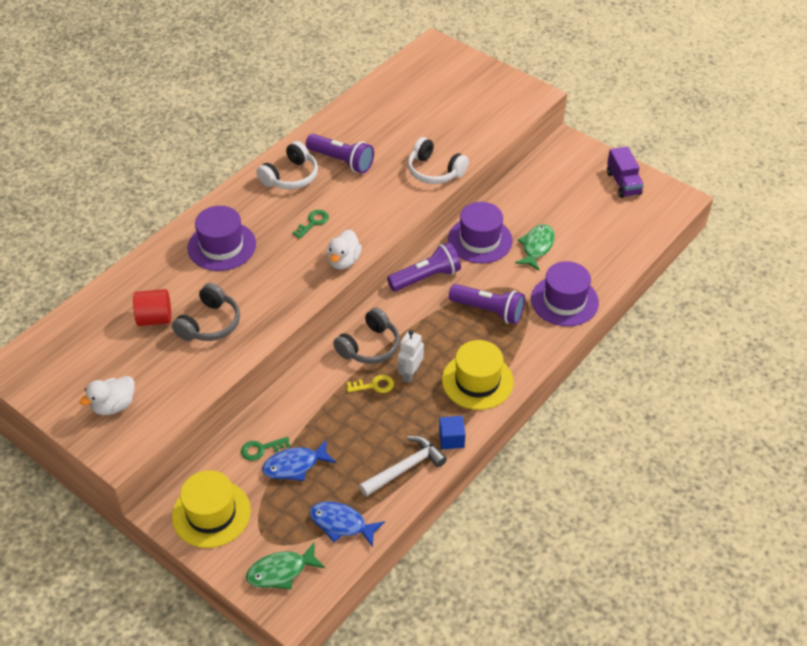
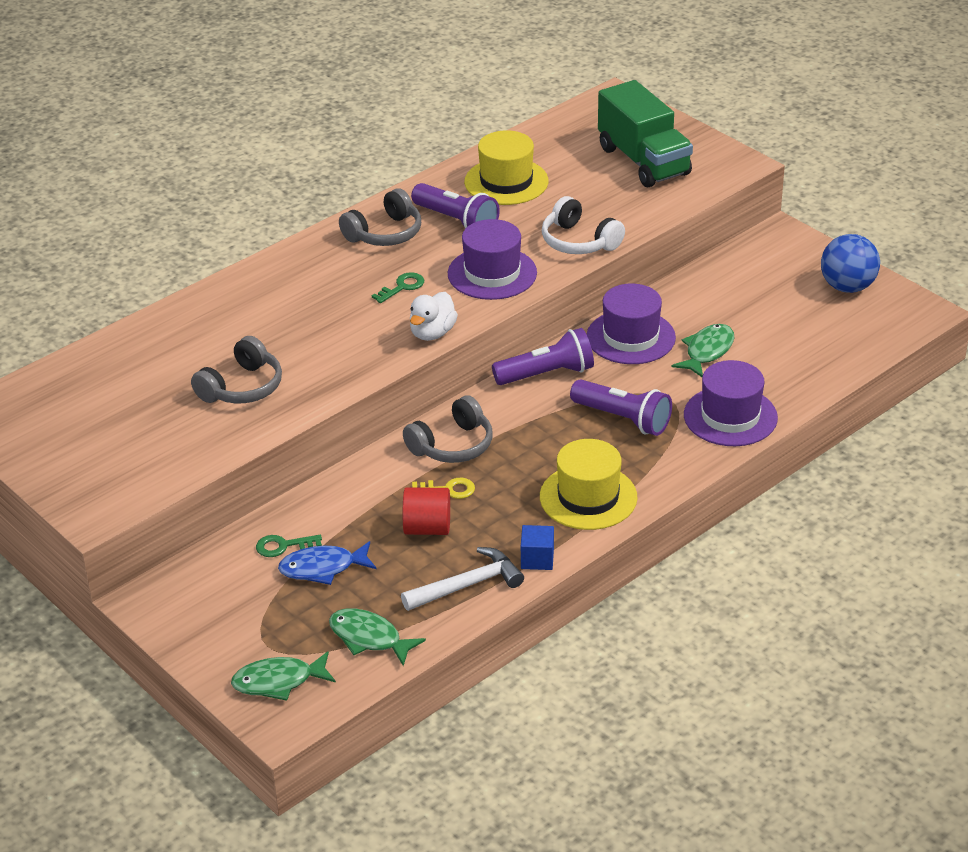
camera: 10 degrees right, 10 degrees down
(114, 405) = (100, 465): white duck -> none
(155, 318) = (173, 376): red cylinder -> red cylinder (427, 528)
(211, 513) = (203, 610): yellow hat -> yellow hat (506, 182)
(222, 246) = (276, 304): purple hat -> purple hat (492, 273)
(291, 176) = (385, 233): white headphones -> grey headphones
(341, 524) = (369, 638): blue fish -> green fish
(410, 374) = (499, 481): white robot -> none
(466, 98) = (643, 161): none -> green truck
(623, 183) = (847, 287): purple truck -> blue ball

